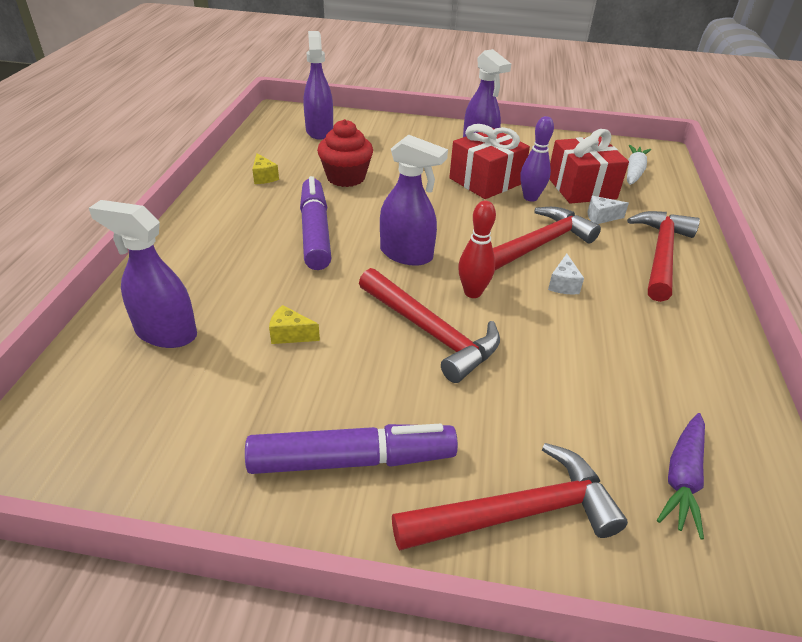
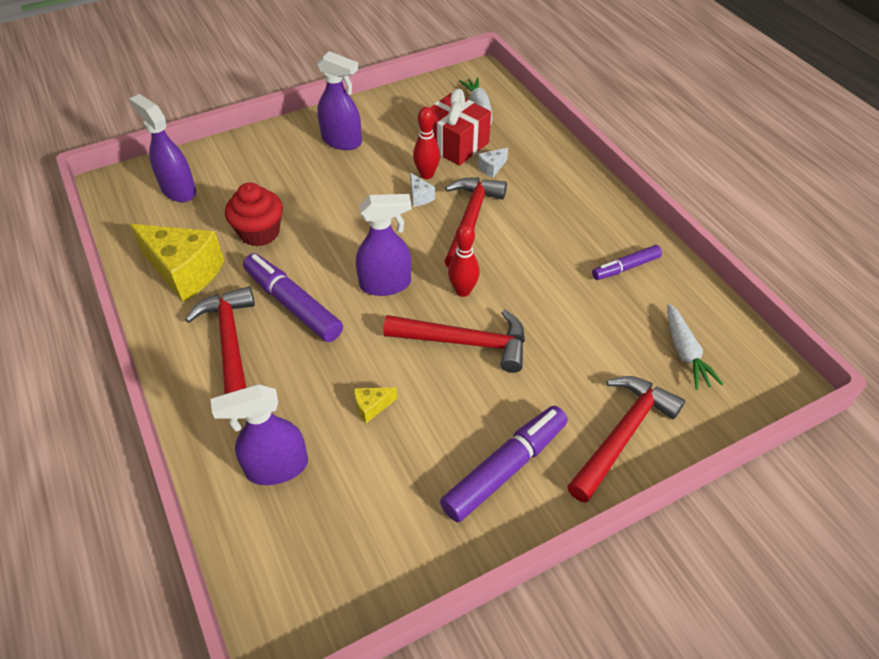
camera: 35 degrees left, 10 degrees up
(264, 177) = (185, 272): yellow cheese -> yellow cheese, size x2.38
(486, 181) = (378, 175): red gift -> none
(530, 197) = (426, 175): purple bowling pin -> red bowling pin
(563, 284) = (515, 247): white cheese -> white cheese (420, 197)
(661, 254) = (555, 182): red hammer -> red hammer (230, 344)
(677, 358) = (625, 267): none -> purple marker
(682, 478) = (685, 352): purple carrot -> white carrot

